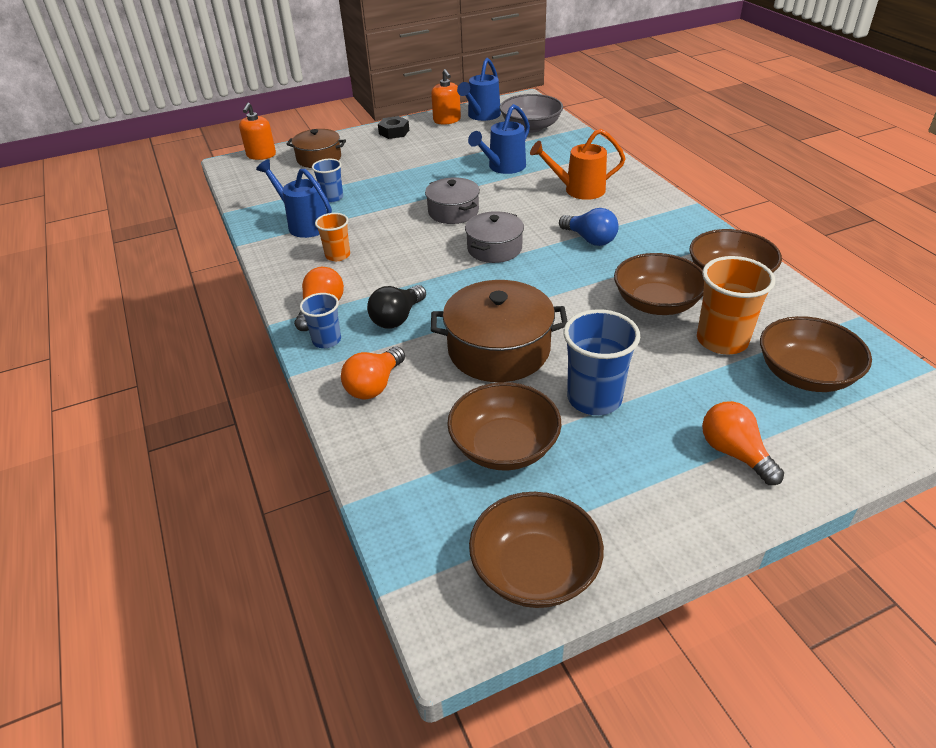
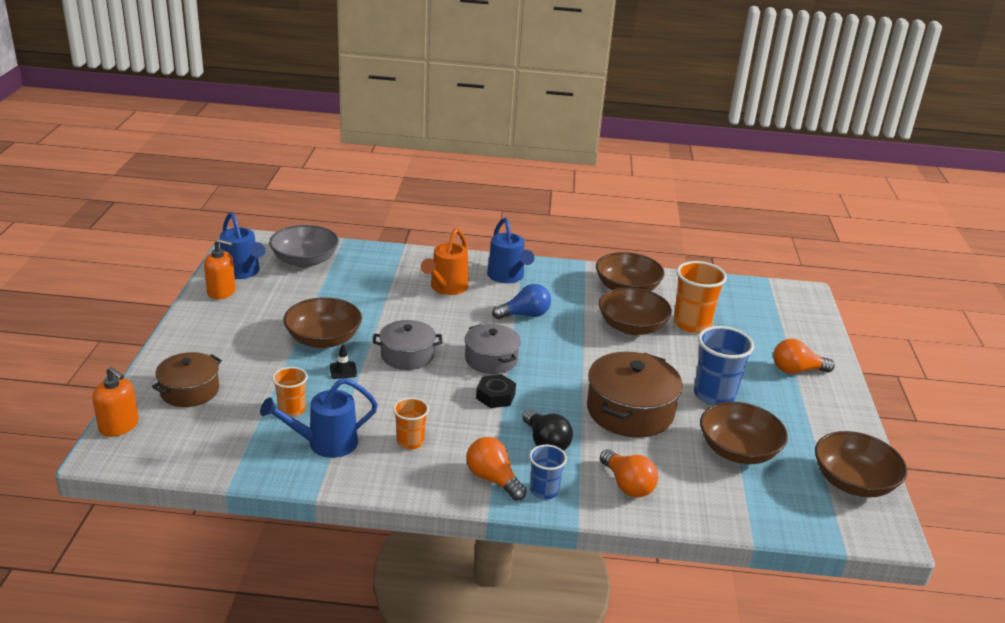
camera: 65 degrees left, 10 degrees down
(332, 197) = (292, 410): blue cup -> orange cup
(394, 132) = (199, 328): black nut -> black nut (495, 396)
(402, 196) = (343, 370): none -> black traffic cone
(503, 167) = (361, 303): blue watering can -> blue watering can (507, 277)
(805, 374) = (745, 315): brown bowl -> brown bowl (323, 339)

